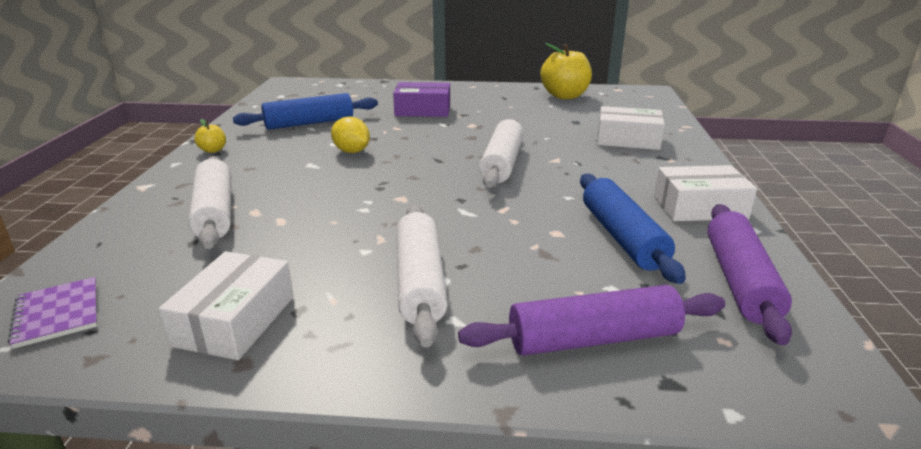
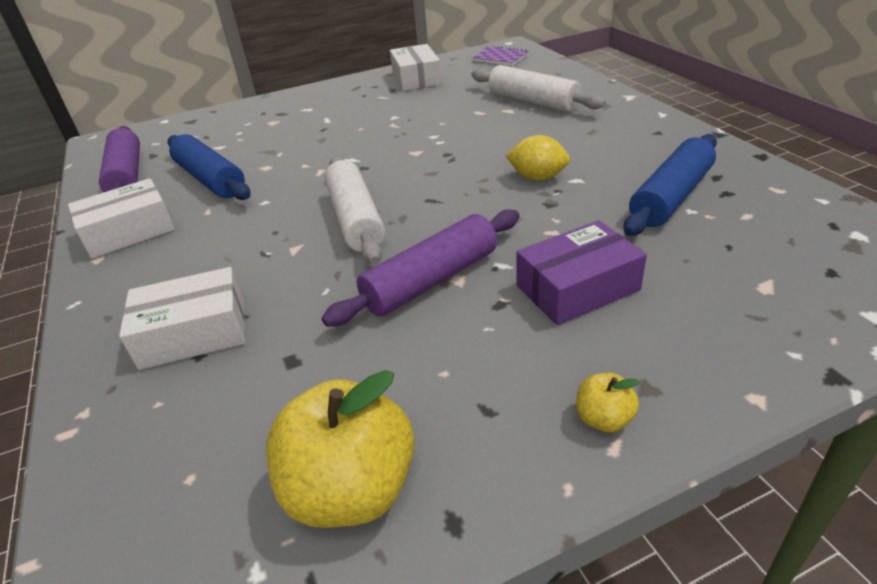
camera: 155 degrees right, 10 degrees up
(213, 150) = (669, 132): yellow apple -> yellow apple (603, 419)
(419, 282) = (341, 115): white rolling pin -> none
(593, 338) = (229, 123): purple rolling pin -> purple rolling pin (431, 280)

